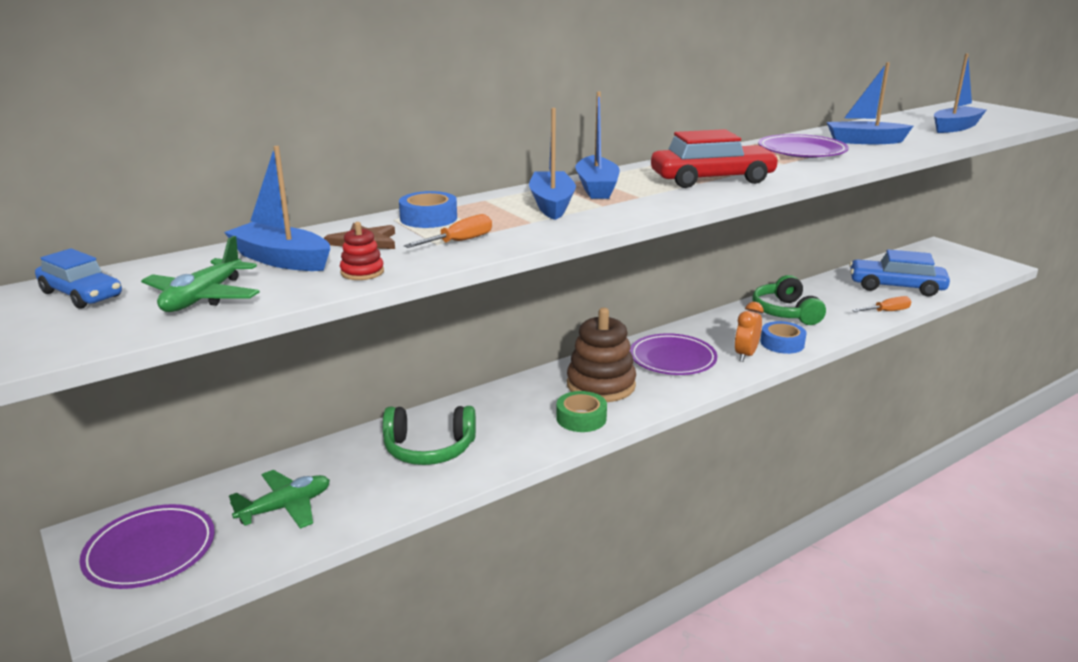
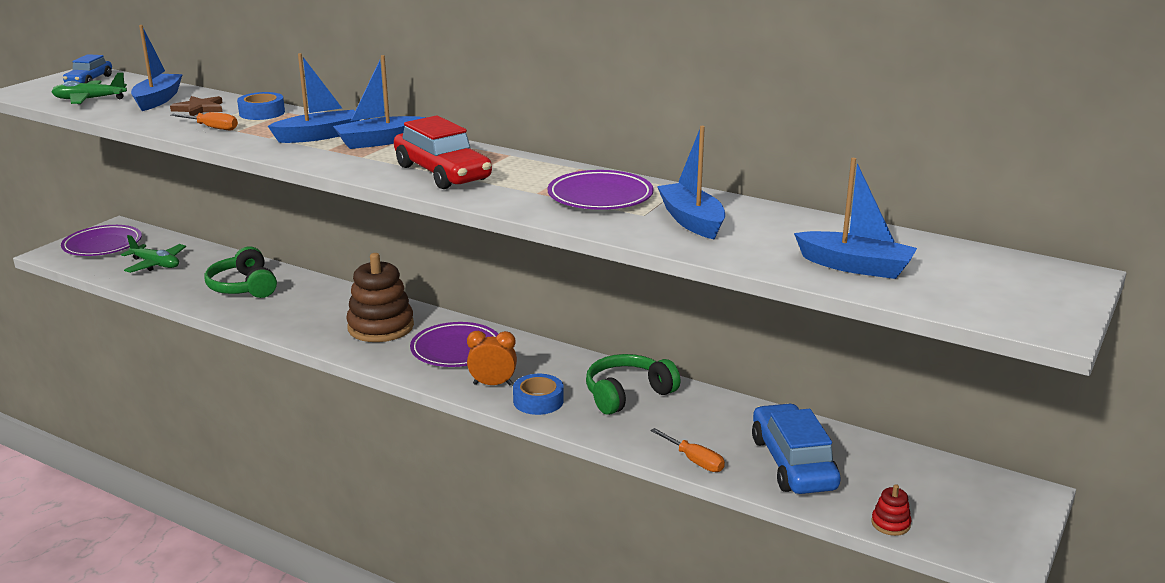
camera: 65 degrees right, 0 degrees up
(362, 272) = (141, 118): red stacking toy -> red stacking toy (890, 524)
(581, 418) = (317, 329): green tape -> none

